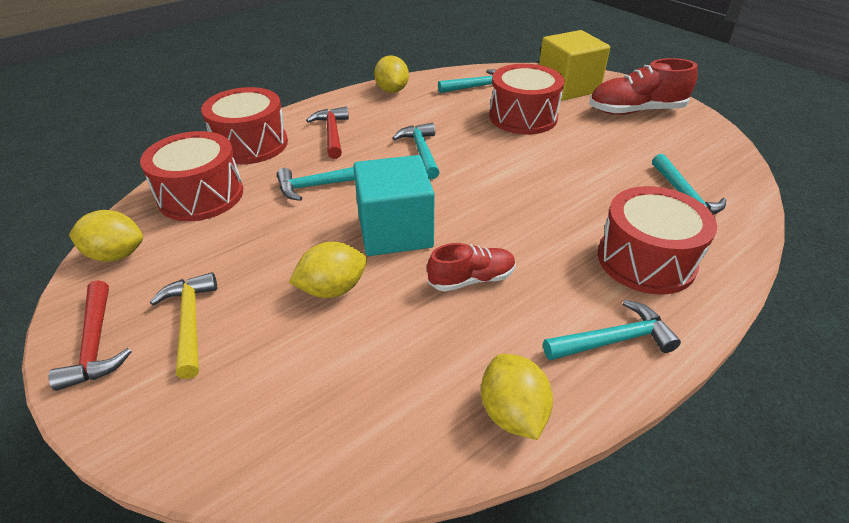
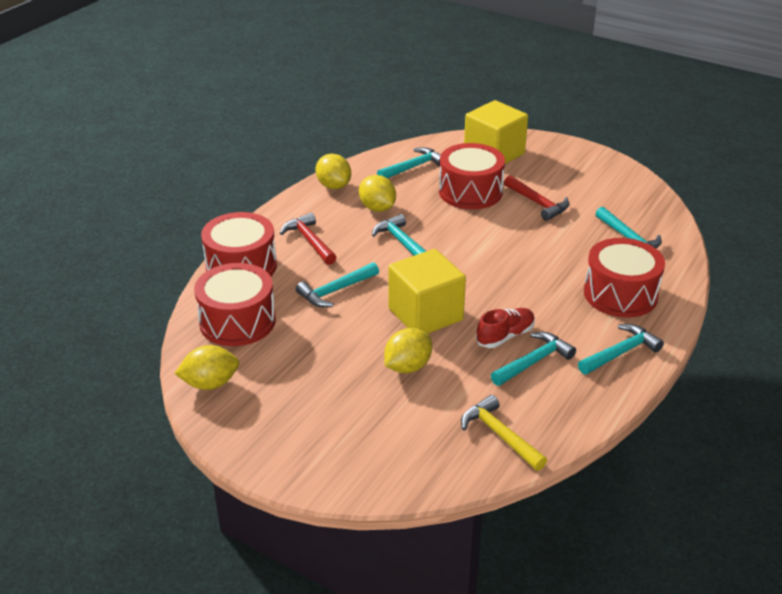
camera: 20 degrees left, 5 degrees down
(96, 344) = (259, 445): red hammer -> red hammer (538, 203)
(190, 321) = (317, 414): yellow hammer -> yellow hammer (499, 435)
(395, 231) = (425, 314): turquoise cube -> yellow cube
(489, 322) = (533, 361): none -> turquoise hammer
(512, 413) = (578, 410): yellow lemon -> yellow lemon (377, 208)
(636, 111) = (563, 168): red shoe -> none

